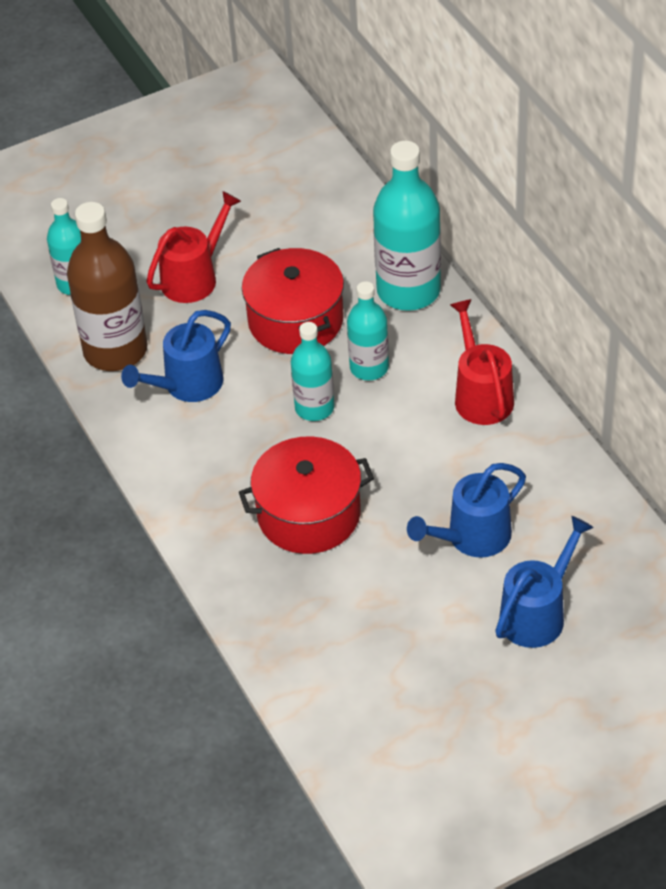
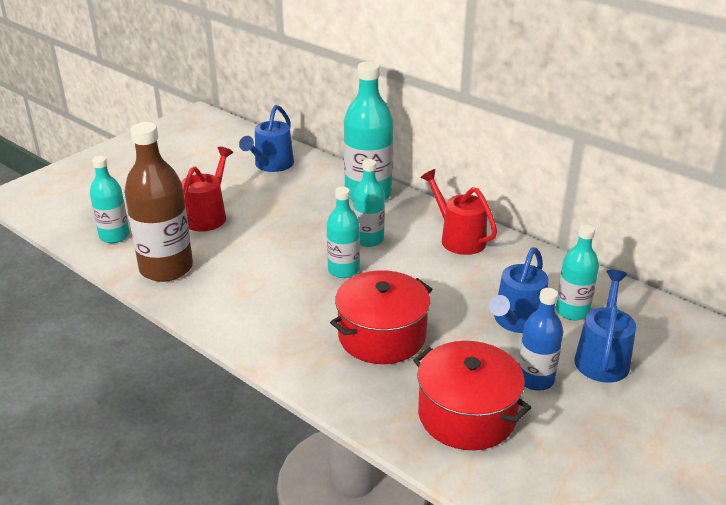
camera: 25 degrees left, 15 degrees down
(187, 385) = (236, 277): blue watering can -> blue watering can (271, 165)
(295, 320) = (298, 224): red pot -> red pot (467, 415)
(443, 618) = (535, 379): none -> blue bottle
(547, 542) = (572, 311): none -> turquoise bottle

